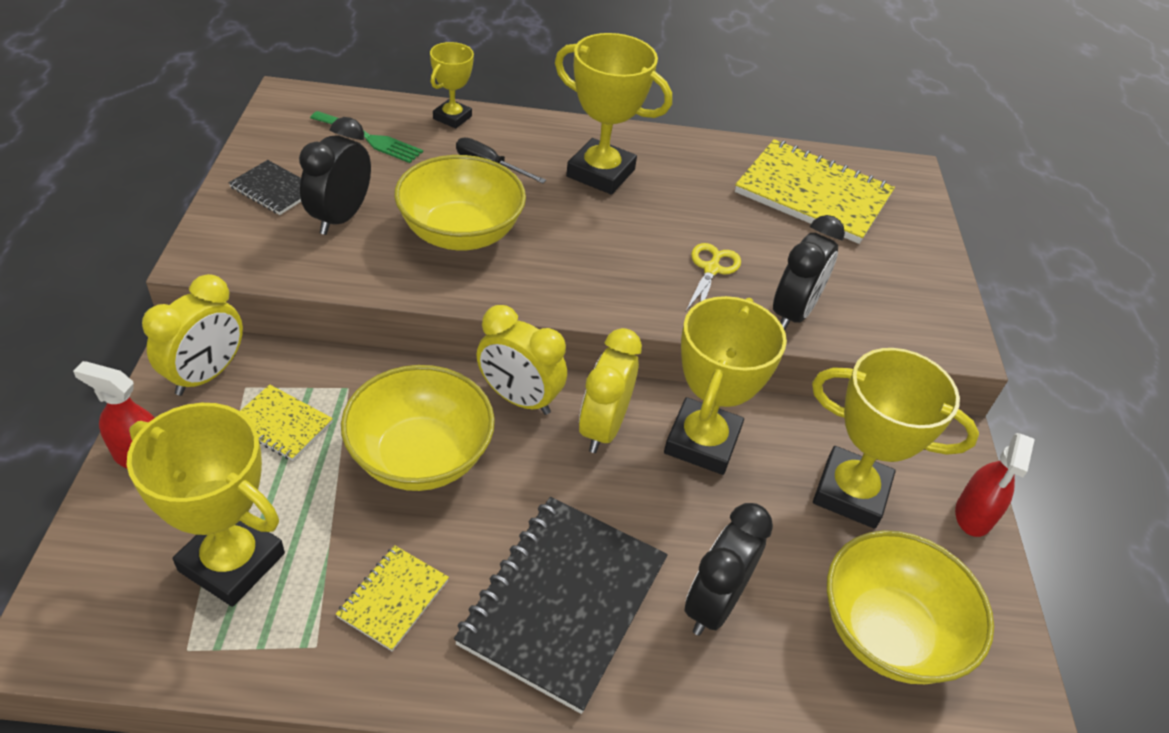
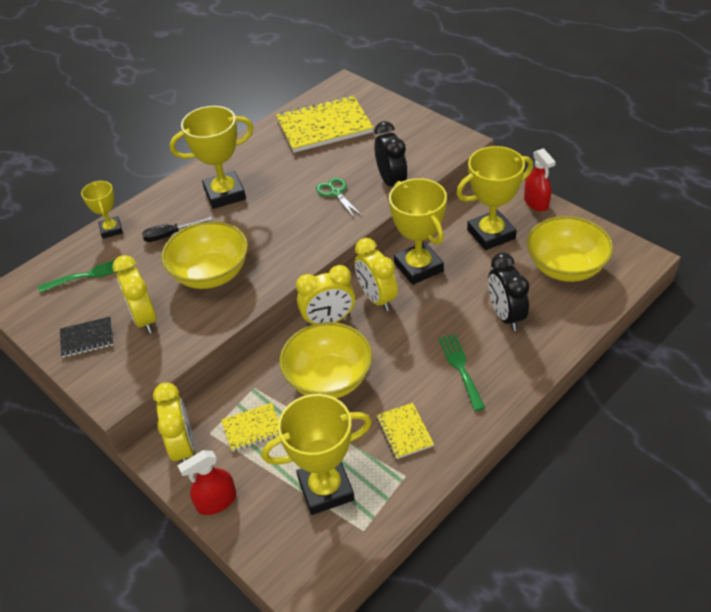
camera: 40 degrees left, 0 degrees up
(340, 218) = (144, 319): black clock -> yellow clock
(564, 602) = (460, 368): black notebook -> green fork
(711, 269) = (336, 193): yellow scissors -> green scissors

